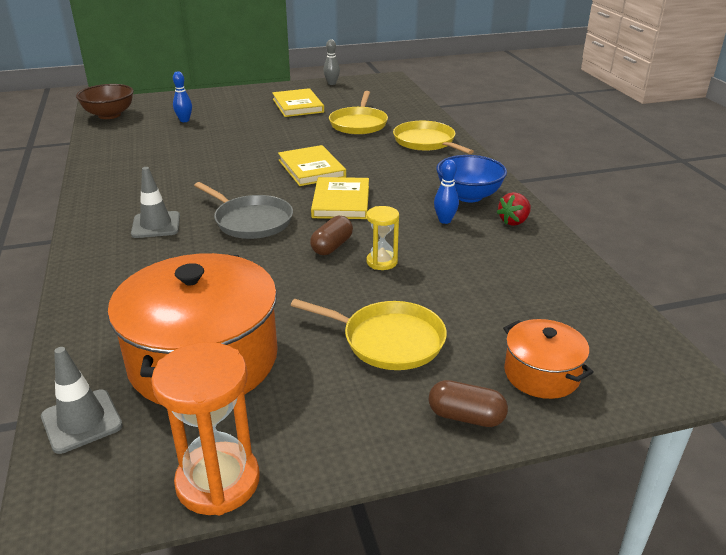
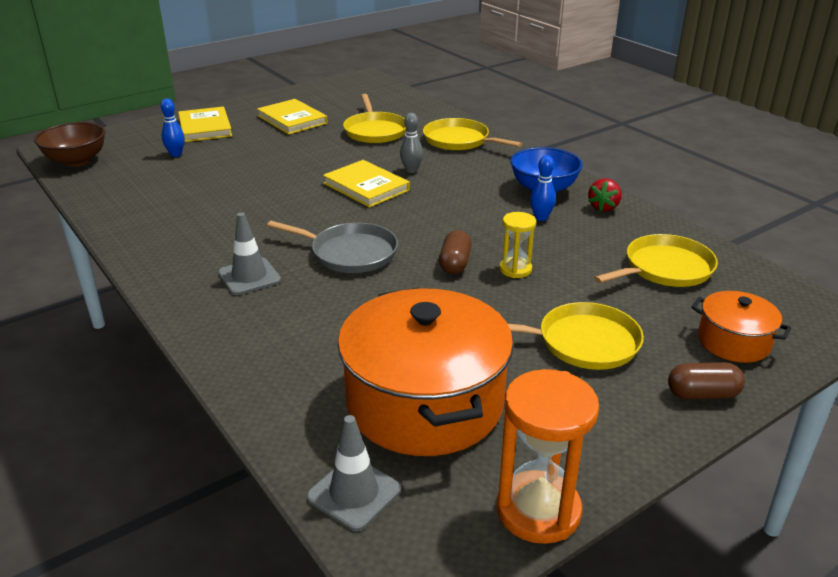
camera: 20 degrees left, 0 degrees up
(332, 83) = (308, 90): grey bowling pin -> grey bowling pin (411, 170)
(341, 201) = (425, 216): yellow book -> yellow book (205, 127)
(528, 289) = (664, 268): none -> yellow pan

